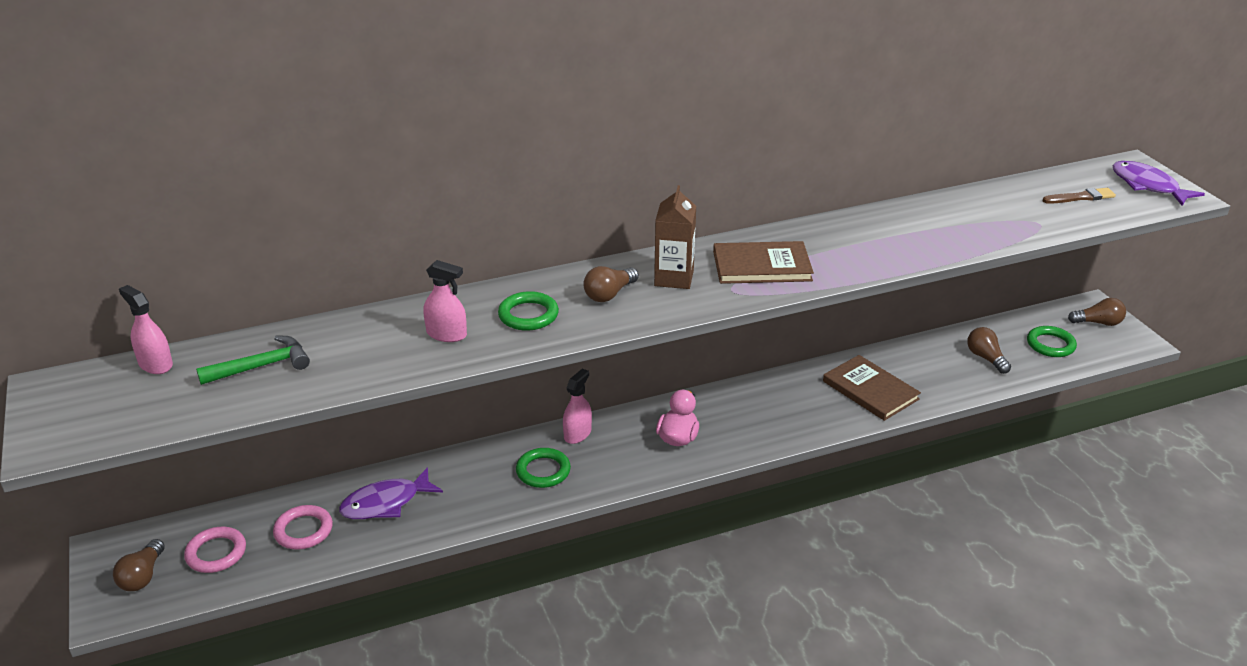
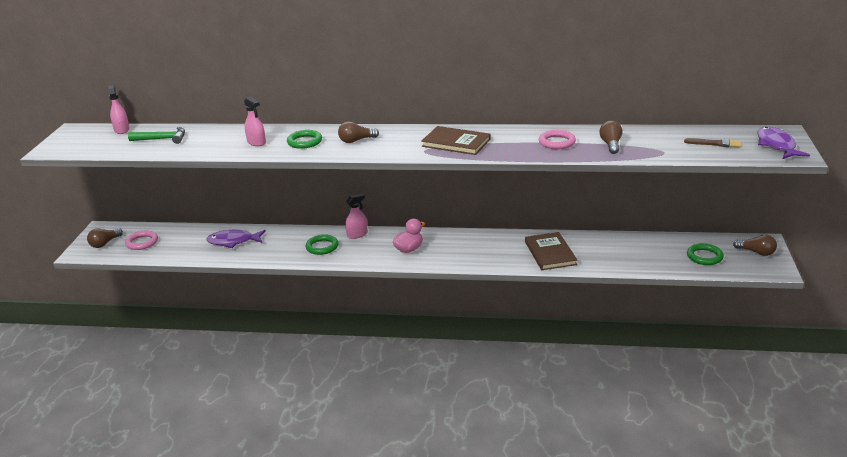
camera: 30 degrees right, 5 degrees down
(303, 530) = (186, 243): pink ring -> pink ring (557, 142)
(674, 278) = (400, 139): brown carton -> none
(985, 358) = (648, 254): brown light bulb -> brown light bulb (611, 145)

